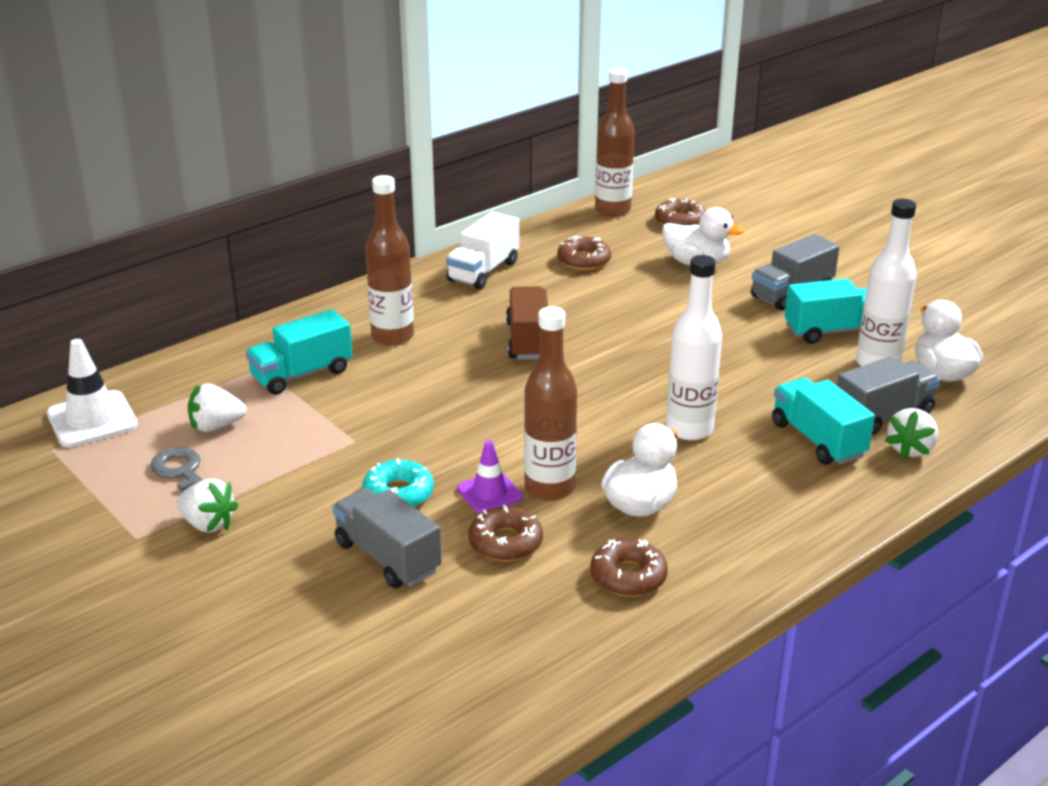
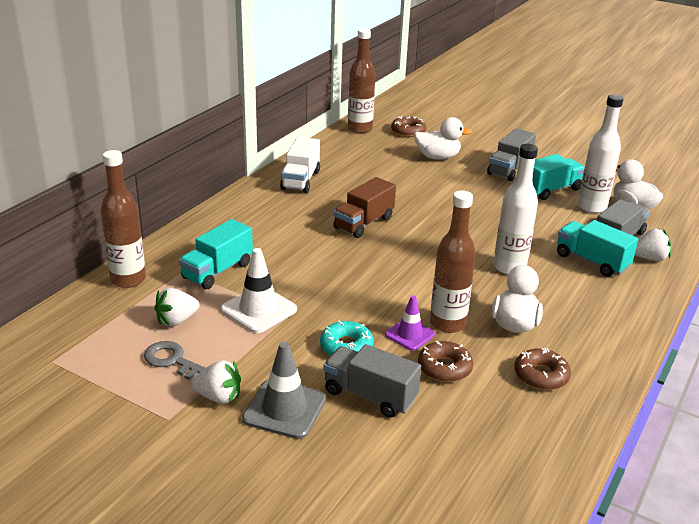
camera: 20 degrees left, 0 degrees up
(92, 420) = (72, 332): white traffic cone -> white traffic cone (258, 309)
(274, 553) = (284, 409): none -> grey traffic cone
(392, 337) = (267, 234): brown bottle -> brown bottle (128, 279)
(528, 340) = (363, 223): brown truck -> brown truck turned 120 degrees counterclockwise
(584, 260) = (363, 164): brown donut -> none
(910, 449) = (649, 258): white strawberry -> white strawberry turned 105 degrees counterclockwise

